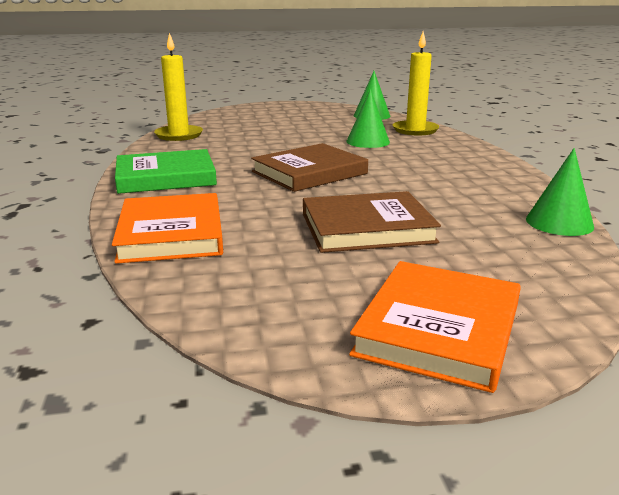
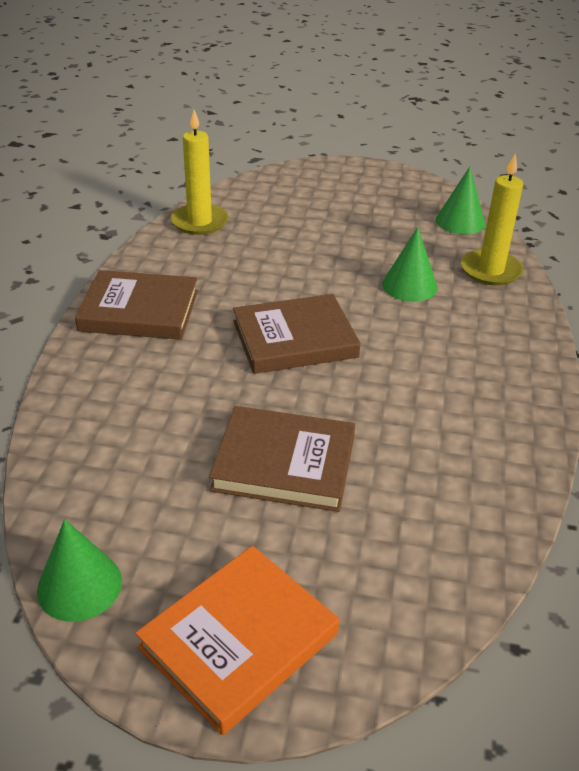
camera: 20 degrees right, 15 degrees up
(166, 177) = (139, 310): green book -> brown book
(171, 234) = (91, 418): orange book -> none
(559, 222) = (505, 515): green cone -> green cone (79, 585)

